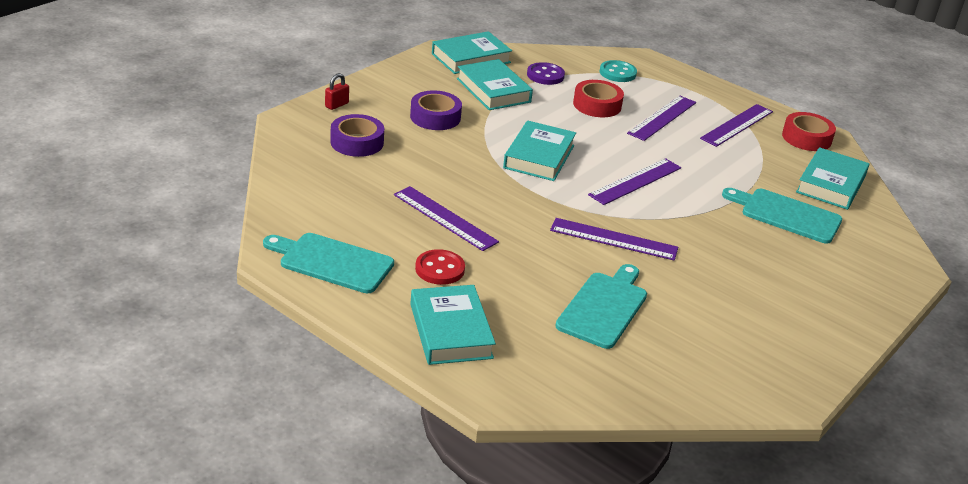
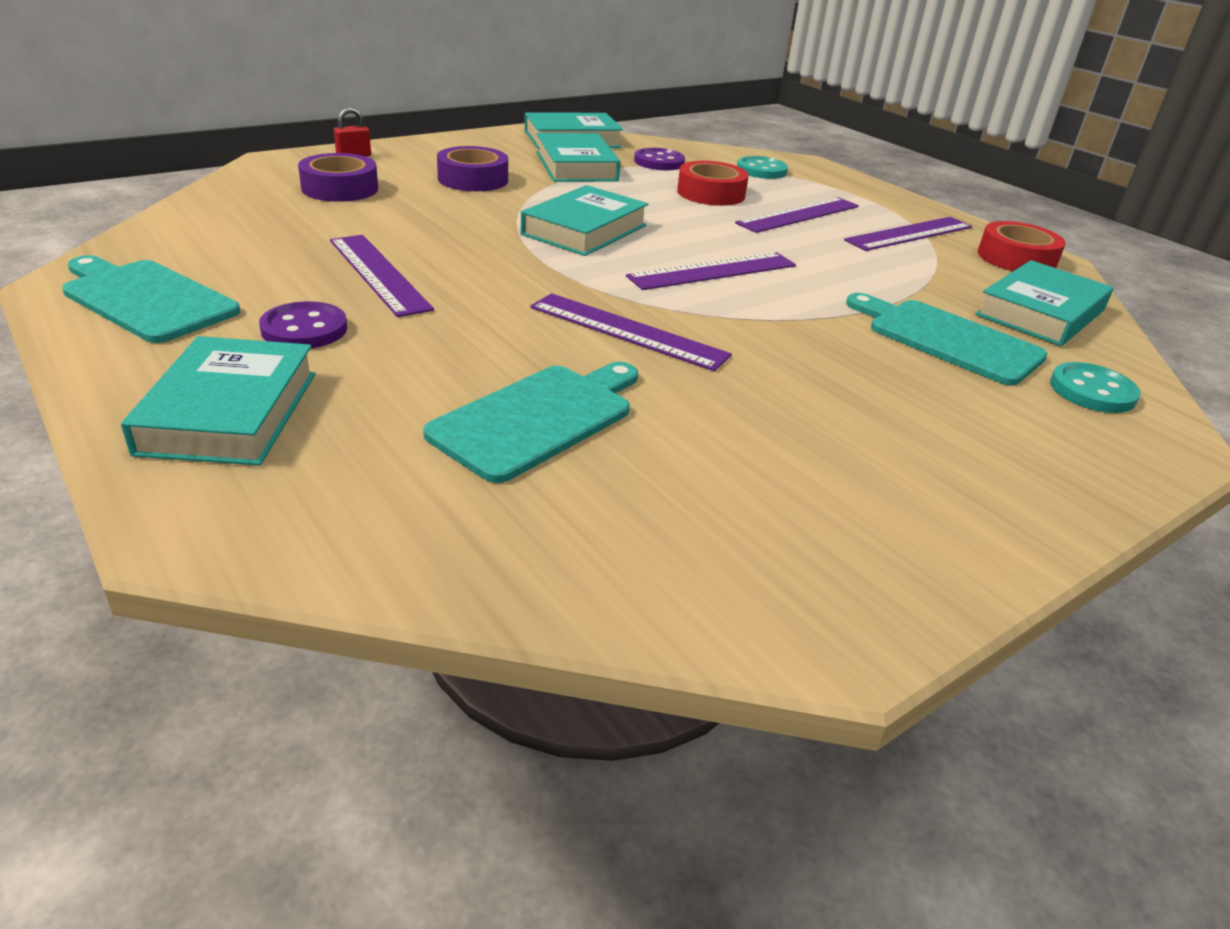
camera: 15 degrees right, 0 degrees up
(440, 269) = (304, 329): red button -> purple button
(869, 240) = (1092, 391): none -> turquoise button

